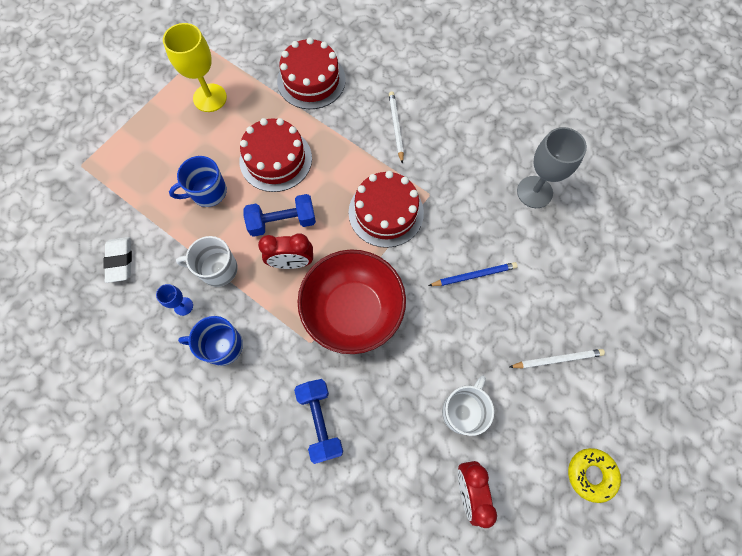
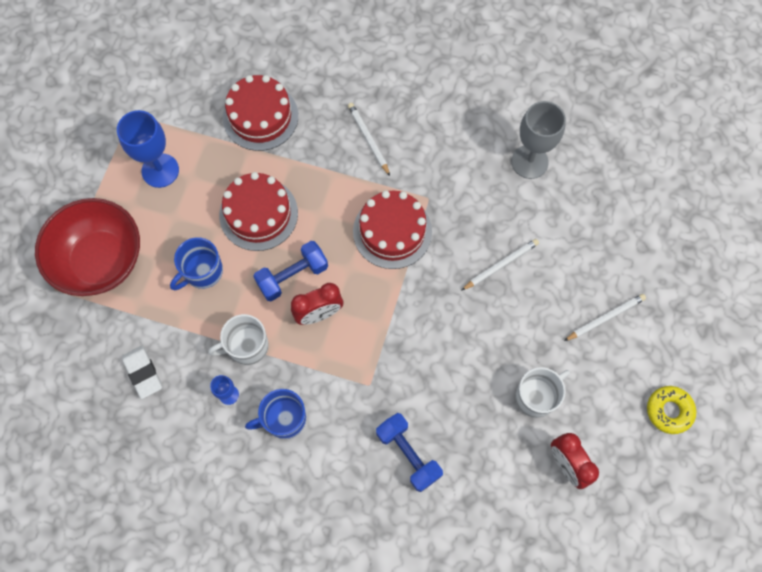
camera: 20 degrees left, 0 degrees up
(210, 98) = (160, 170): yellow goblet -> blue goblet
(353, 311) = (398, 340): red bowl -> red bowl (100, 260)
(463, 411) = (536, 396): white mug -> white mug turned 45 degrees clockwise
(474, 275) = (501, 265): blue pencil -> white pencil

